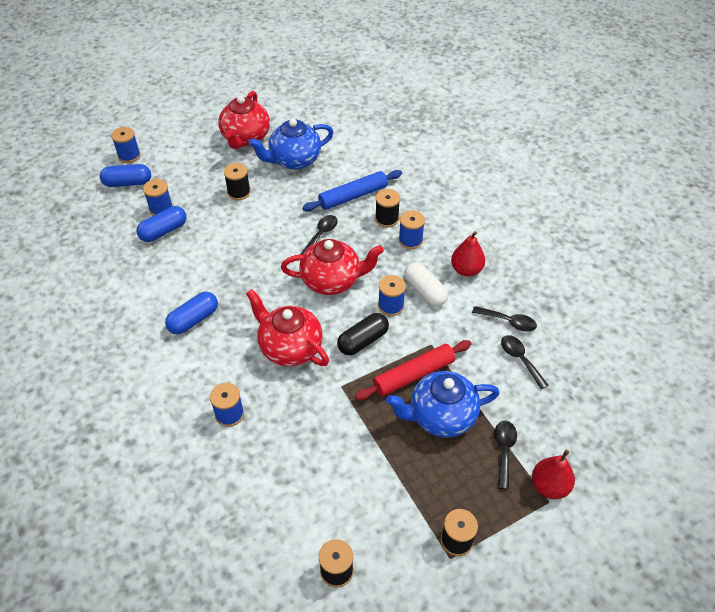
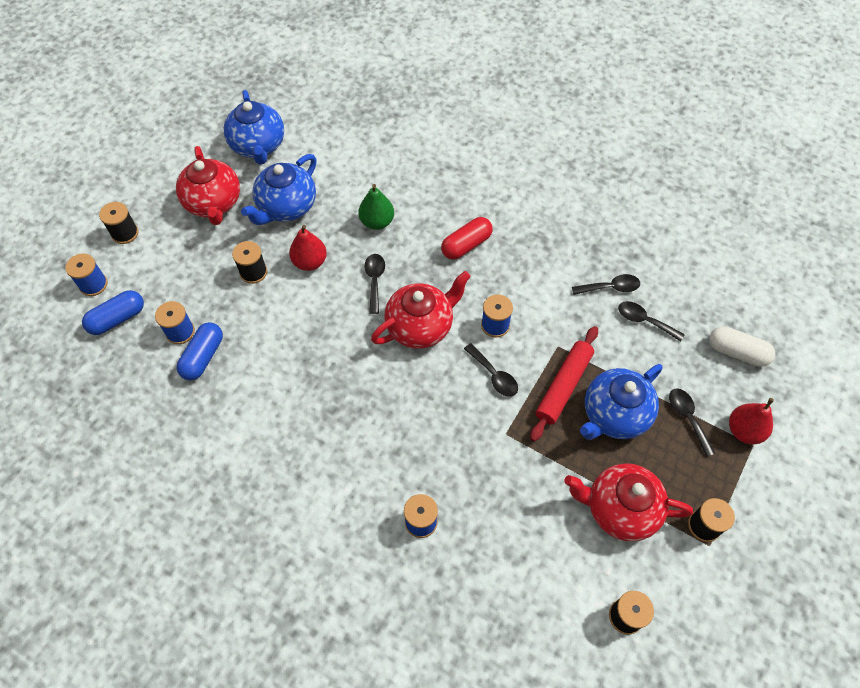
camera: 30 degrees left, 10 degrees up
(193, 320) = (311, 441): blue capsule -> none
(289, 347) = (429, 420): red teapot -> red teapot (619, 509)
(304, 113) = (258, 146): none -> blue teapot
(353, 196) = (377, 222): blue rolling pin -> green pear
(363, 341) = (494, 375): black capsule -> black spoon
(387, 219) = (427, 232): black spool -> black spool (125, 233)
(410, 240) = (466, 245): blue spool -> red capsule
(425, 291) = (516, 293): white capsule -> white capsule (737, 352)
(466, 270) = (538, 252): red pear -> red pear (310, 262)

